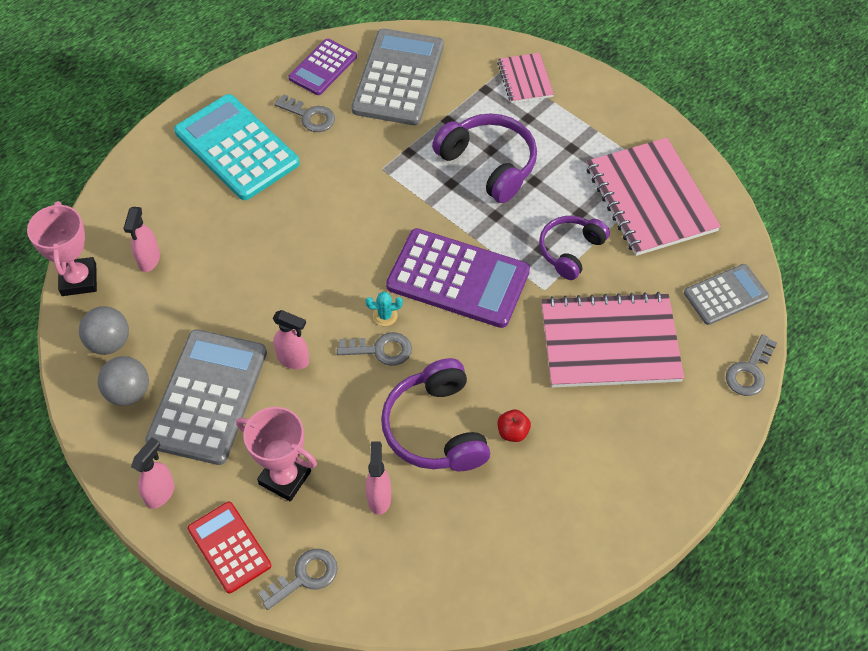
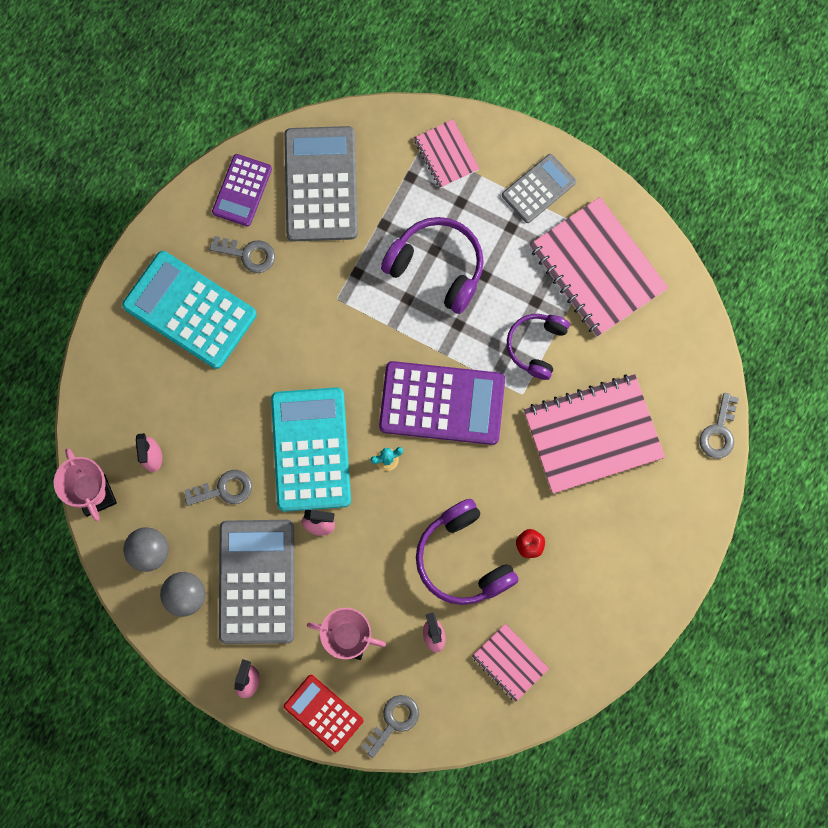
camera: 15 degrees left, 20 degrees up
(309, 289) = (310, 449): none -> turquoise calculator
(381, 350) = (393, 495): grey key -> grey key (224, 489)
(457, 547) = (510, 662): none -> pink notebook
(725, 295) = (685, 357): grey calculator -> grey calculator (538, 188)

